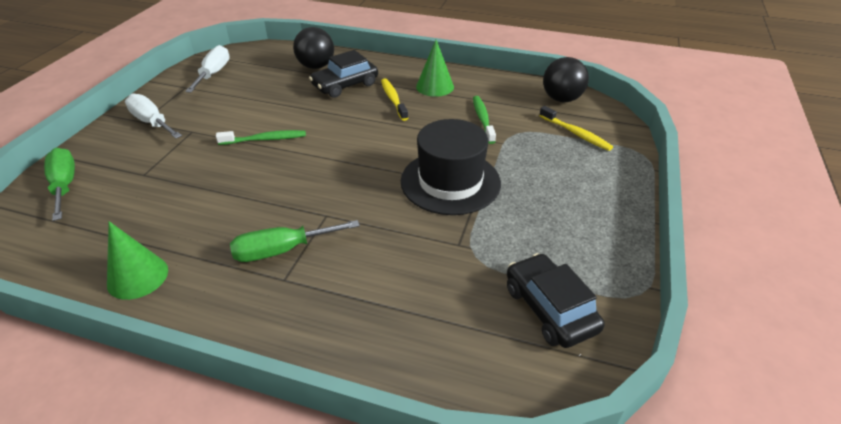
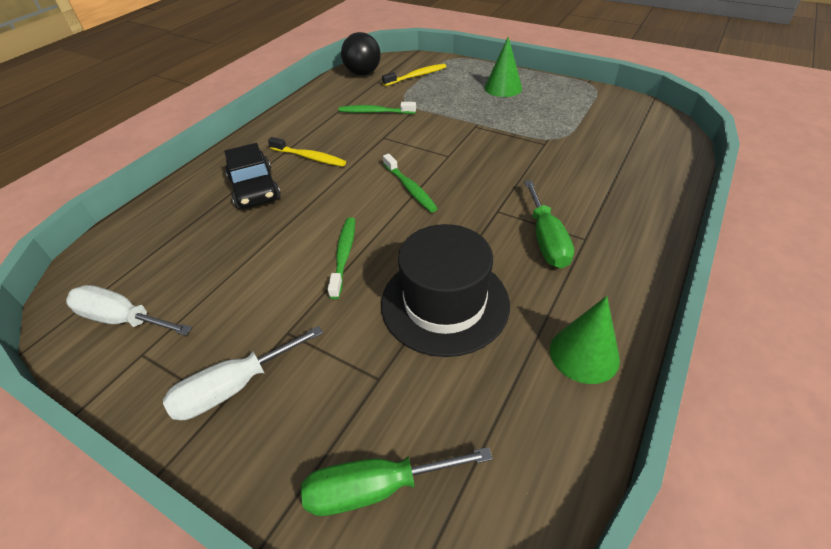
camera: 75 degrees left, 5 degrees up
(316, 66) = (188, 210): black ball -> none
(355, 158) = (410, 188): none -> green toothbrush
(393, 99) = (309, 157): yellow toothbrush -> yellow toothbrush turned 150 degrees counterclockwise
(435, 86) = (300, 130): green cone -> green cone (503, 88)
(450, 182) = (464, 138): black hat -> black hat (445, 303)
(549, 309) = (609, 117): black car -> none

